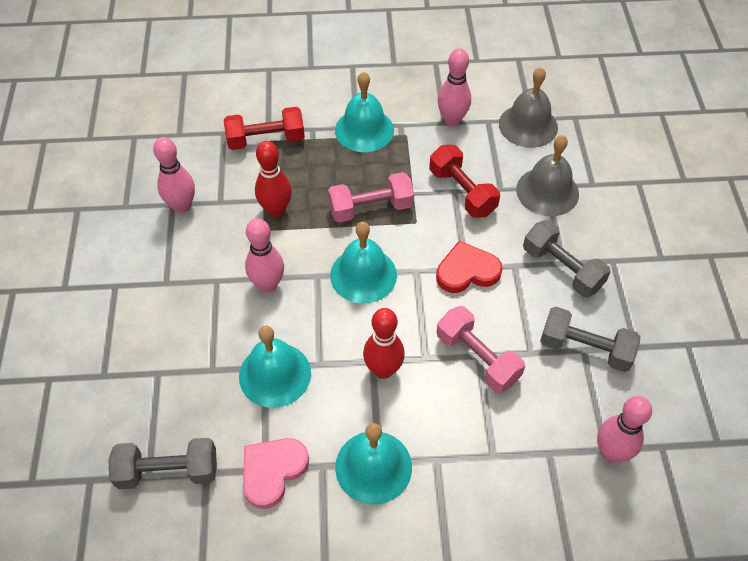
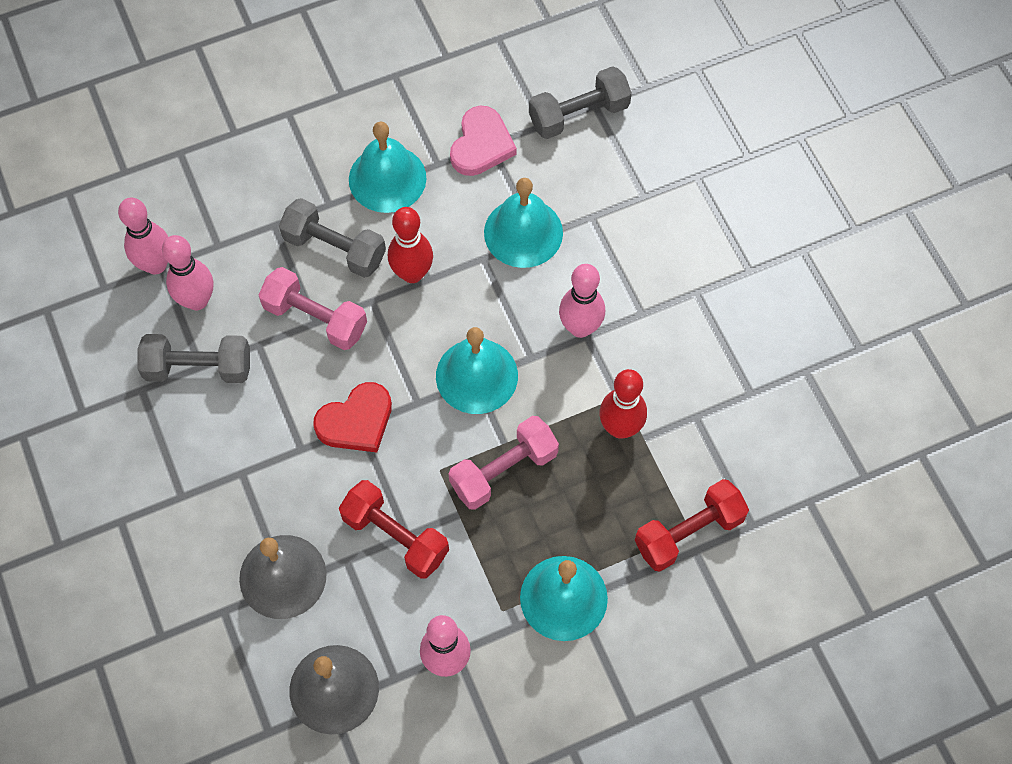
camera: 160 degrees right, 10 degrees up
(182, 206) = (737, 394): pink bowling pin -> pink bowling pin (197, 300)
(562, 269) = (242, 462): grey dumbbell -> grey dumbbell (334, 248)

